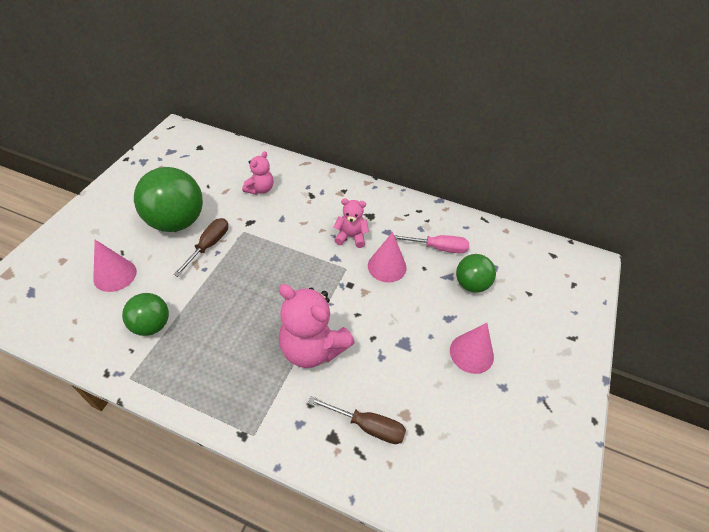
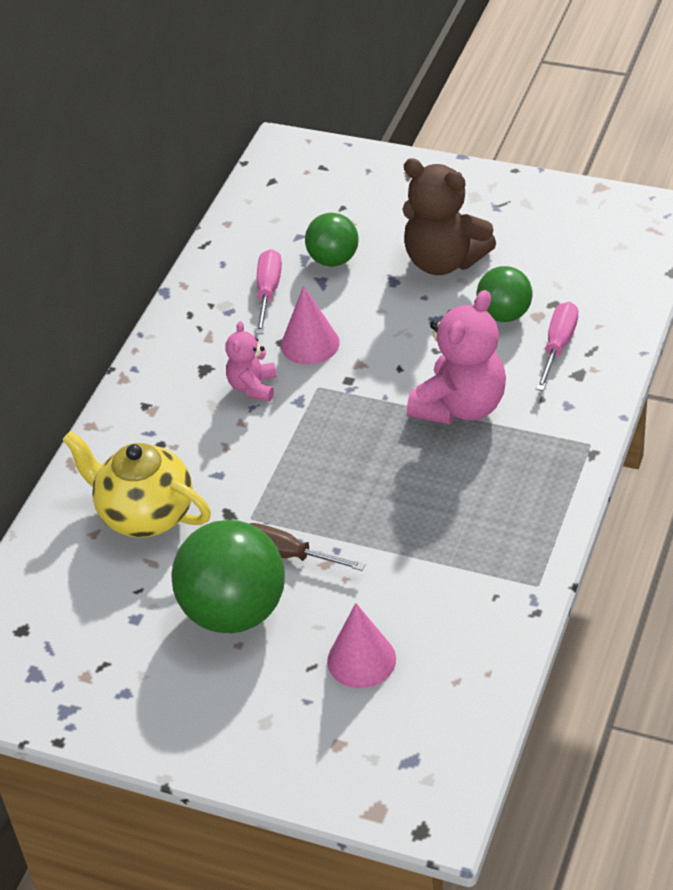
camera: 85 degrees left, 5 degrees down
(151, 325) = (450, 585): green ball -> green ball (504, 314)
(260, 189) = (145, 514): pink teddy bear -> yellow teapot
(368, 426) = (558, 346): brown screwdriver -> pink screwdriver
(471, 353) = (444, 261): pink cone -> brown teddy bear

